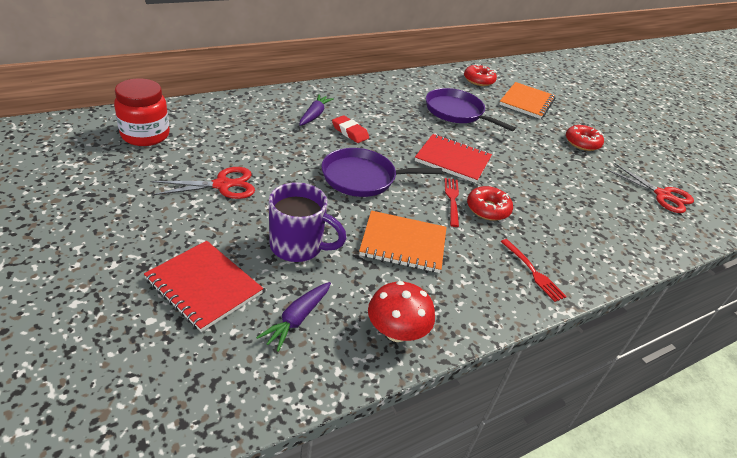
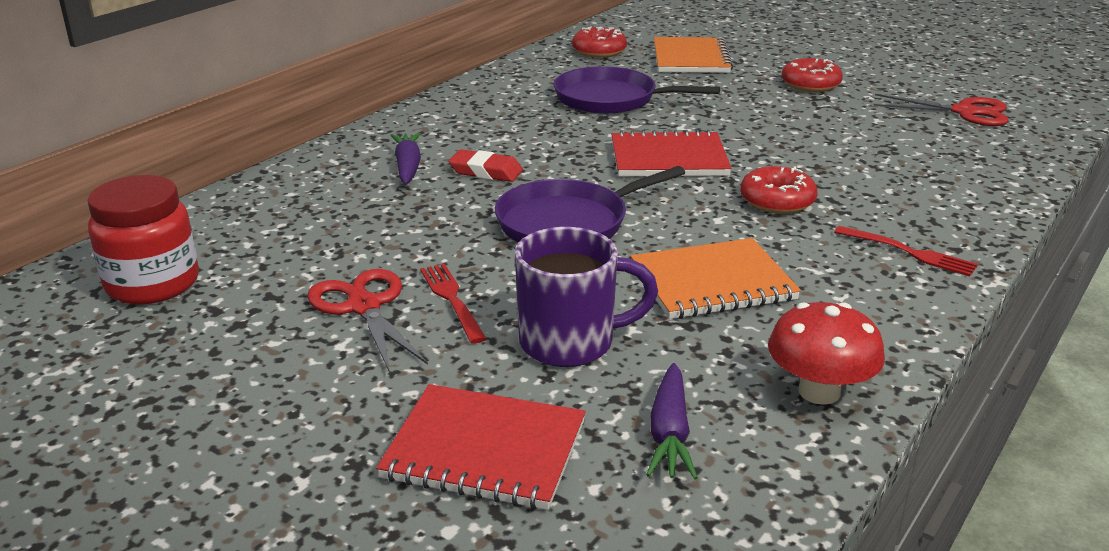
camera: 20 degrees left, 10 degrees down
(223, 185) = (364, 306): red scissors -> red scissors turned 75 degrees counterclockwise
(452, 200) = (719, 206): red fork -> red fork (452, 300)

